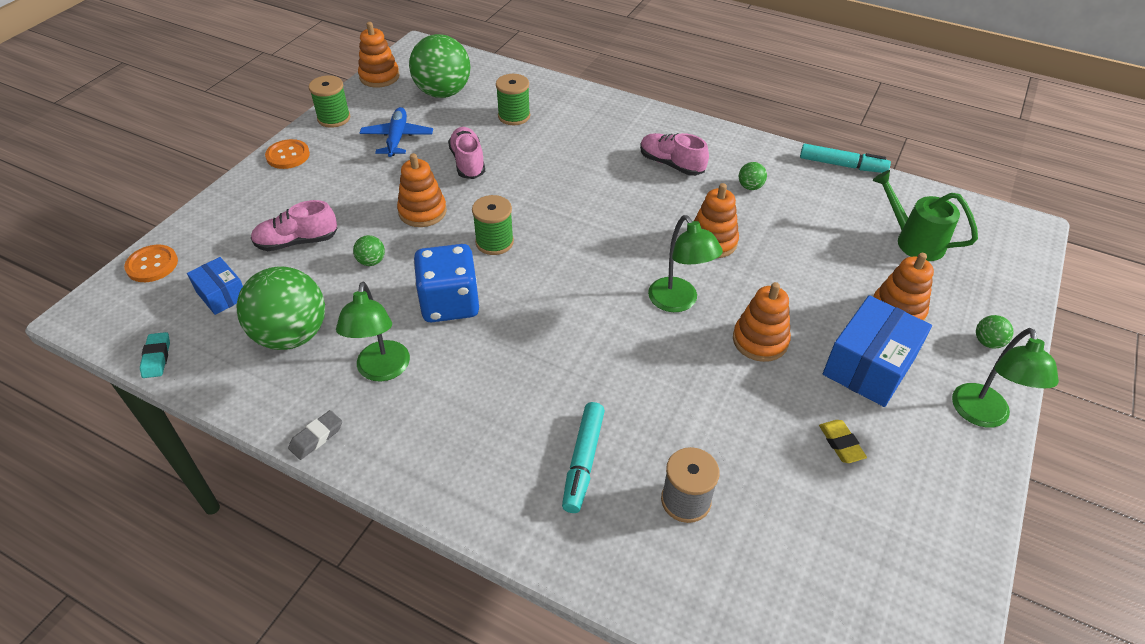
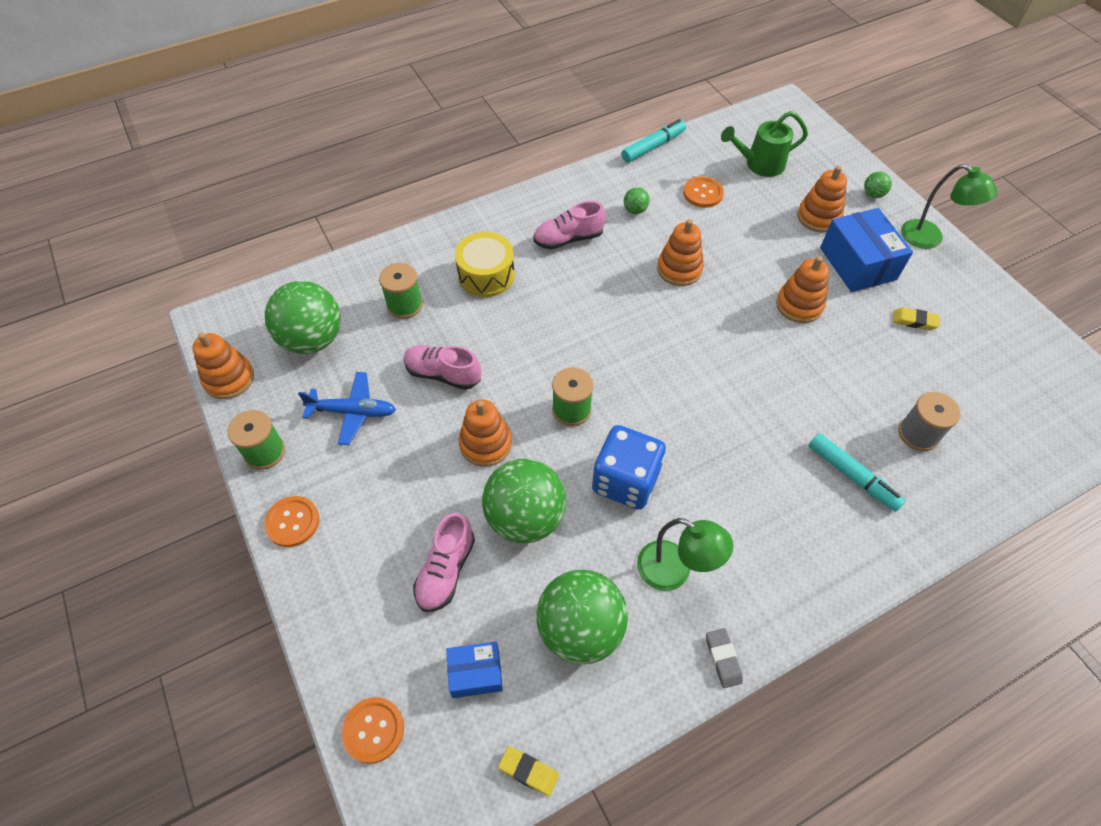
camera: 55 degrees left, 10 degrees up
(157, 358) = (528, 771): turquoise eraser -> yellow eraser
(371, 261) = (525, 517): green ball -> green ball, size x2.43
(397, 138) = (353, 412): blue plane -> blue plane turned 150 degrees clockwise
(584, 140) = (486, 275): none -> yellow drum
(678, 302) = (730, 328): green lamp -> none
(824, 219) = (703, 193): none -> orange button

